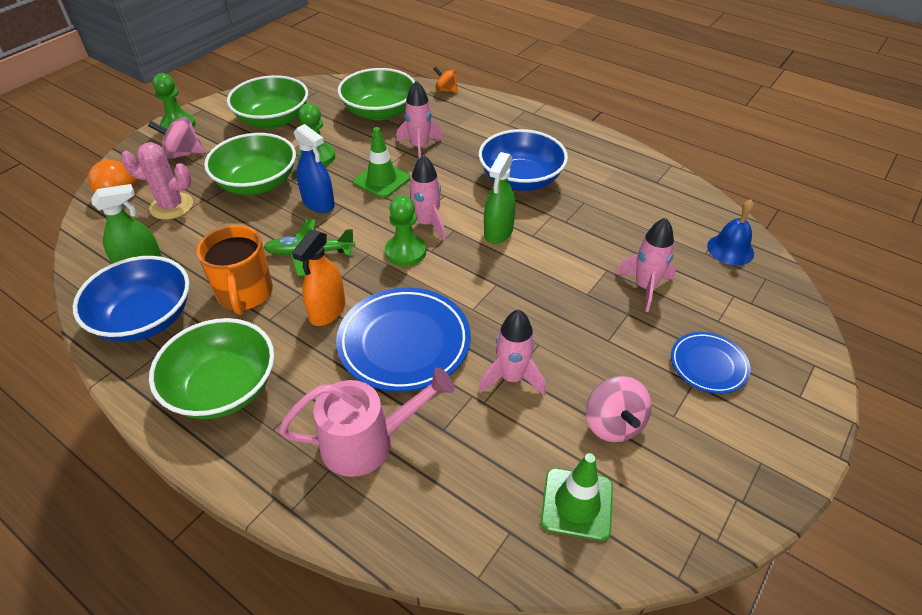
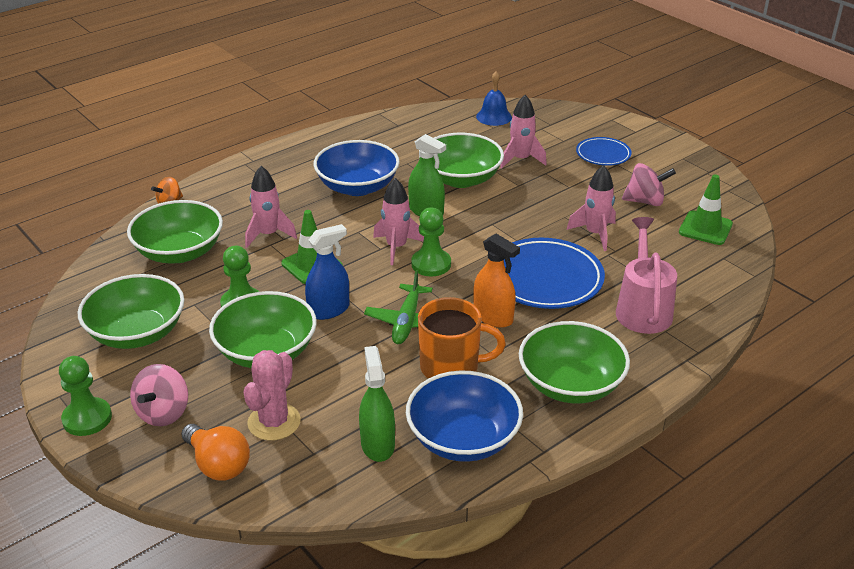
camera: 75 degrees left, 10 degrees down
(574, 245) = (460, 179): none -> green bowl

